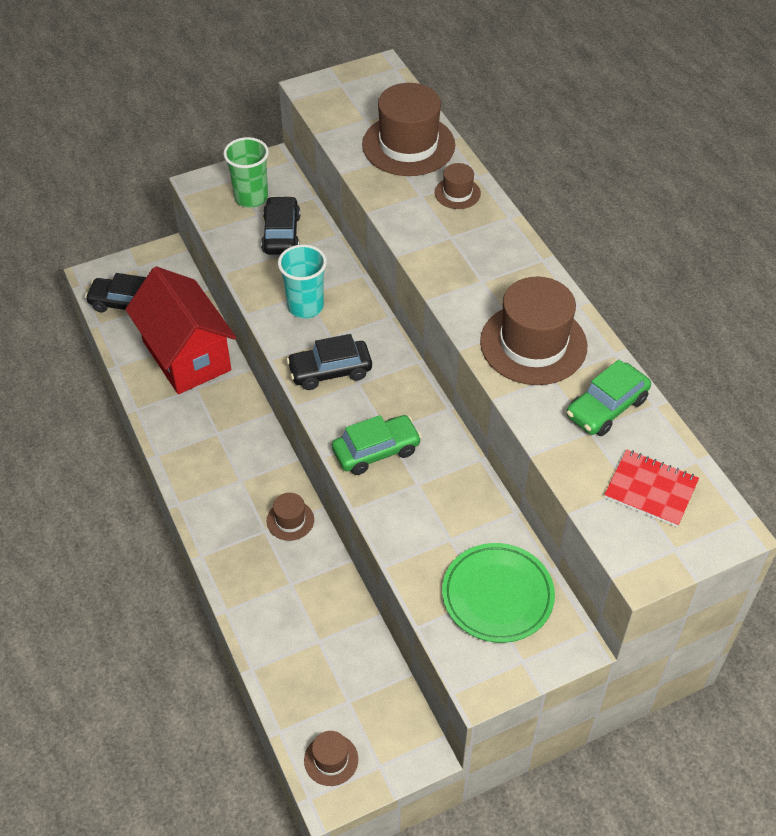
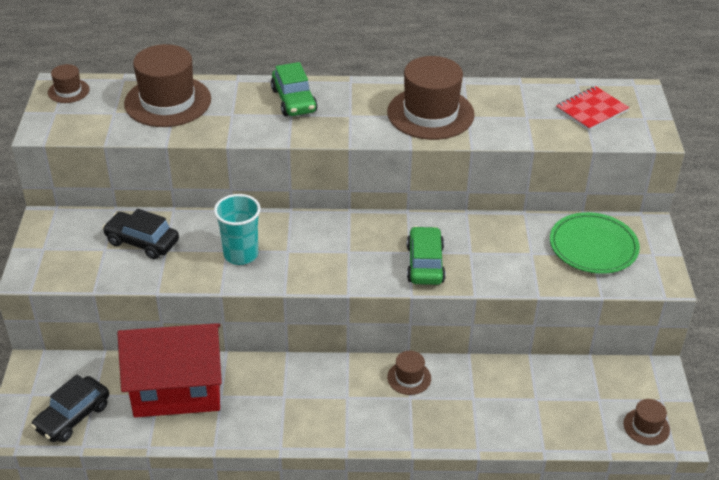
camera: 65 degrees left, 10 degrees down
(251, 197) = (78, 247): green cup -> none
(330, 371) = (324, 263): black car -> none
(457, 193) = (246, 96): brown hat -> brown hat (68, 91)
(606, 407) = (510, 103): green car -> green car (294, 100)

